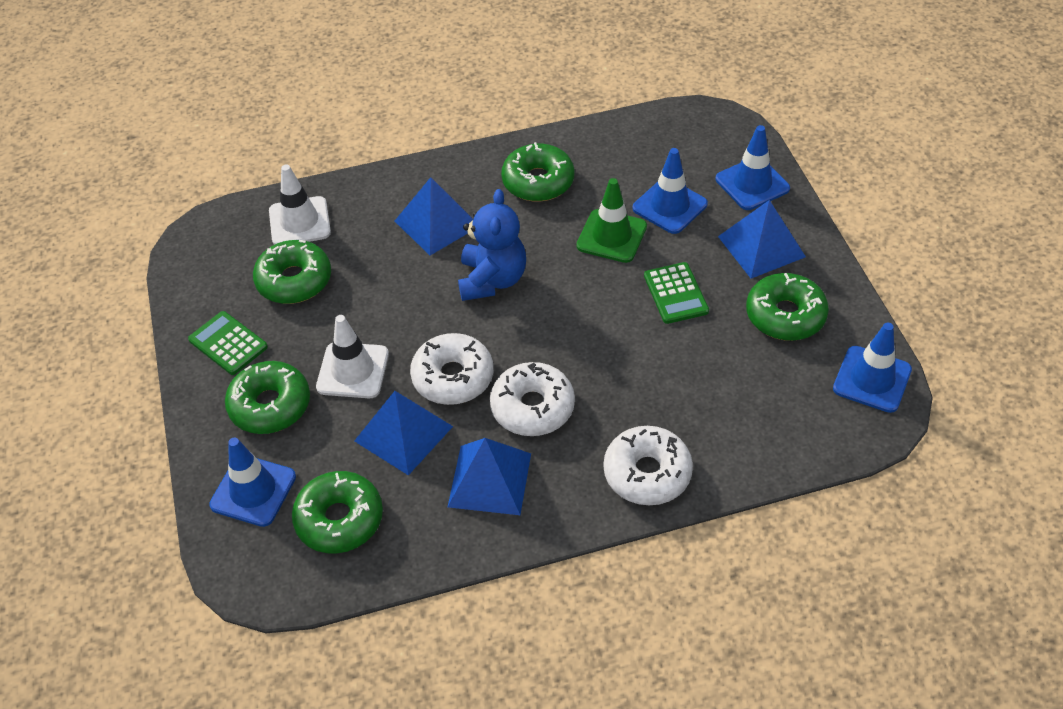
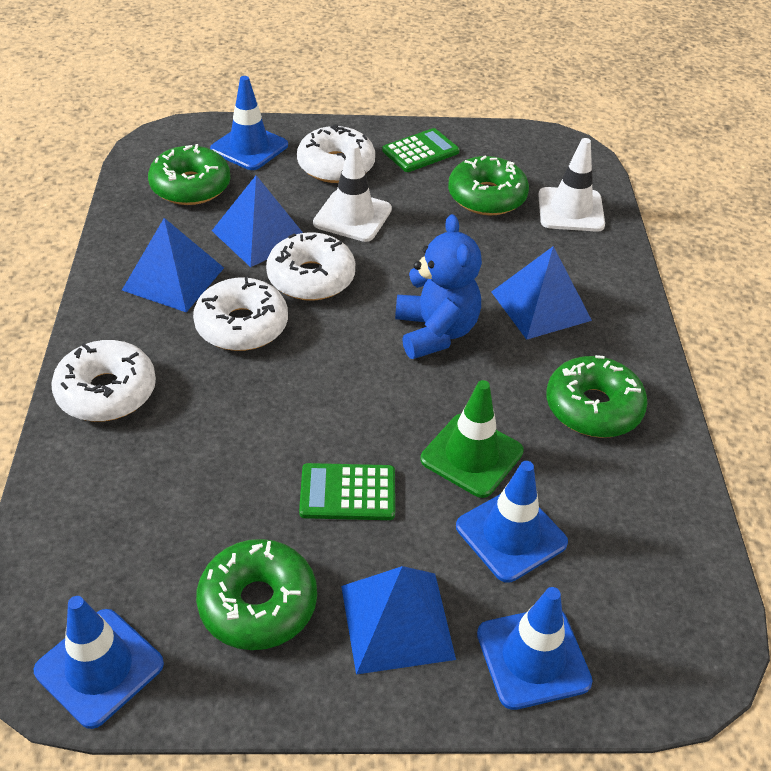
camera: 100 degrees right, 5 degrees down
(270, 405) = (336, 166): green donut -> white donut
(492, 280) = (435, 332): blue teddy bear -> blue teddy bear turned 120 degrees counterclockwise

